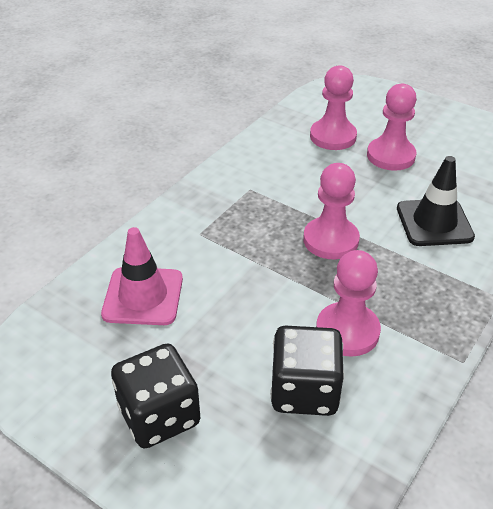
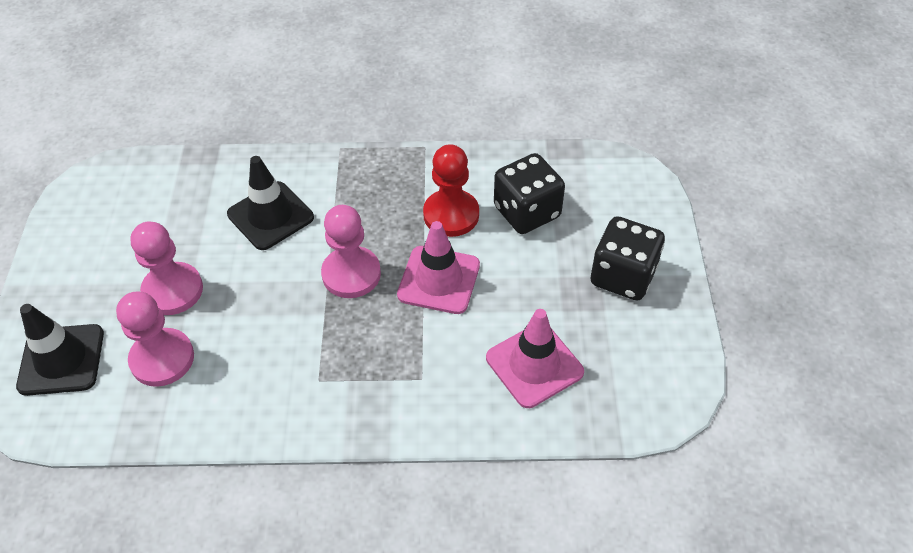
camera: 125 degrees left, 10 degrees up
(278, 285) = (439, 280): none -> pink traffic cone
(347, 331) = (451, 215): pink pawn -> red pawn
(368, 104) = (61, 360): none -> black traffic cone

